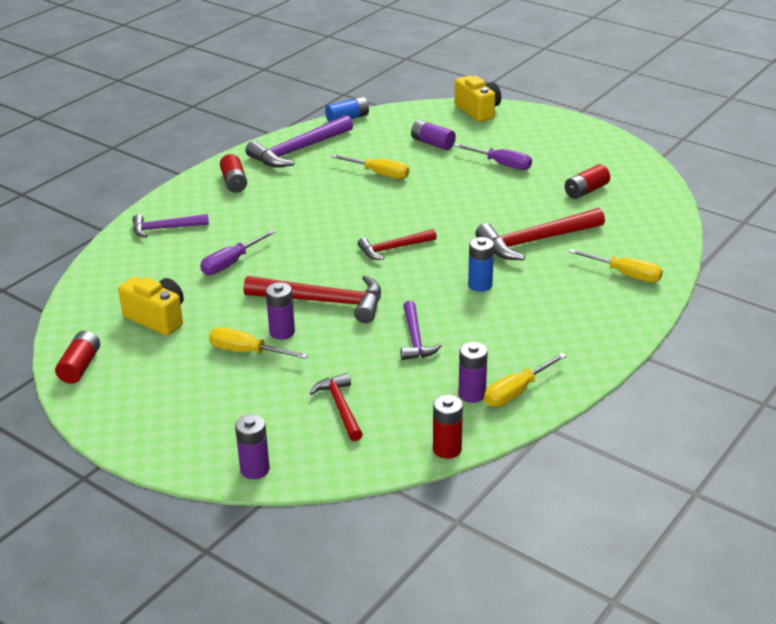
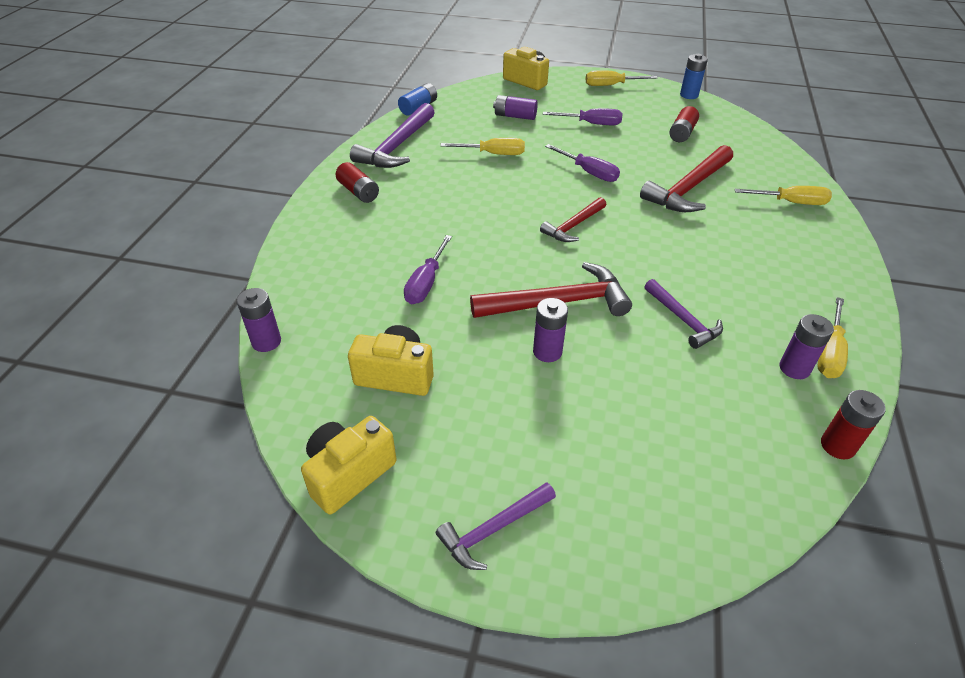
camera: 25 degrees left, 10 degrees up
(80, 366) = (349, 474): red battery -> yellow camera
(165, 228) = (323, 260): purple hammer -> purple hammer (493, 530)
(246, 352) = (530, 389): yellow screwdriver -> yellow screwdriver (611, 85)
(255, 469) = (674, 554): purple battery -> purple battery (266, 342)
(340, 407) = (688, 429): red hammer -> none
(453, 207) = (589, 172): none -> purple screwdriver
(480, 285) = (685, 244): blue battery -> blue battery (689, 95)

